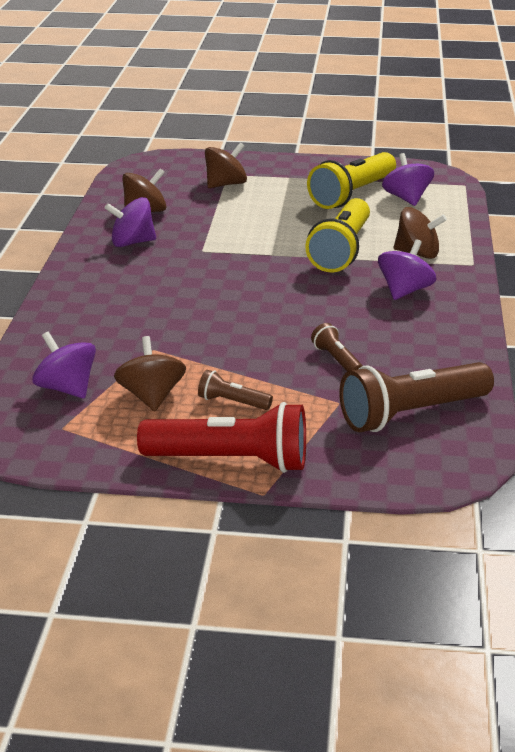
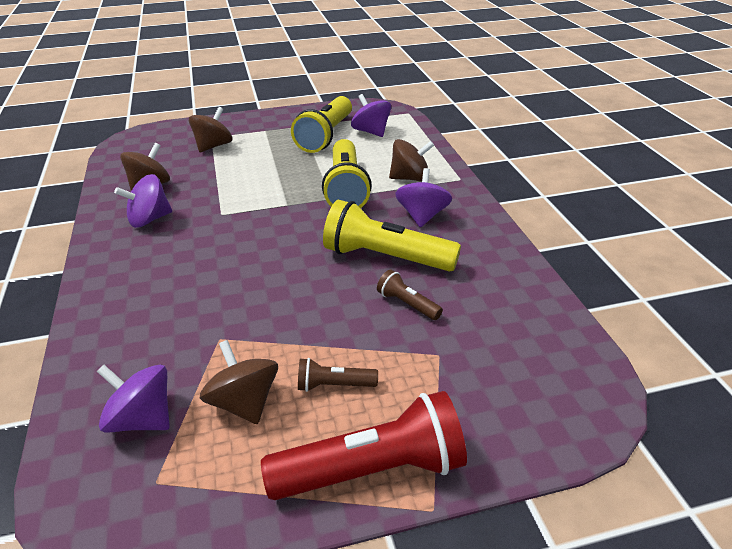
camera: 20 degrees left, 5 degrees up
(341, 319) = (386, 257): none -> yellow flashlight
(411, 413) = (512, 349): brown flashlight -> none

